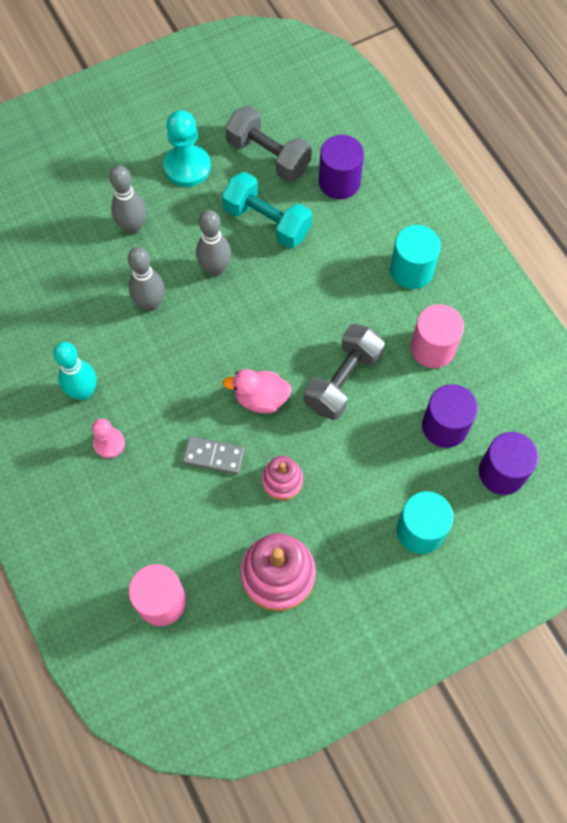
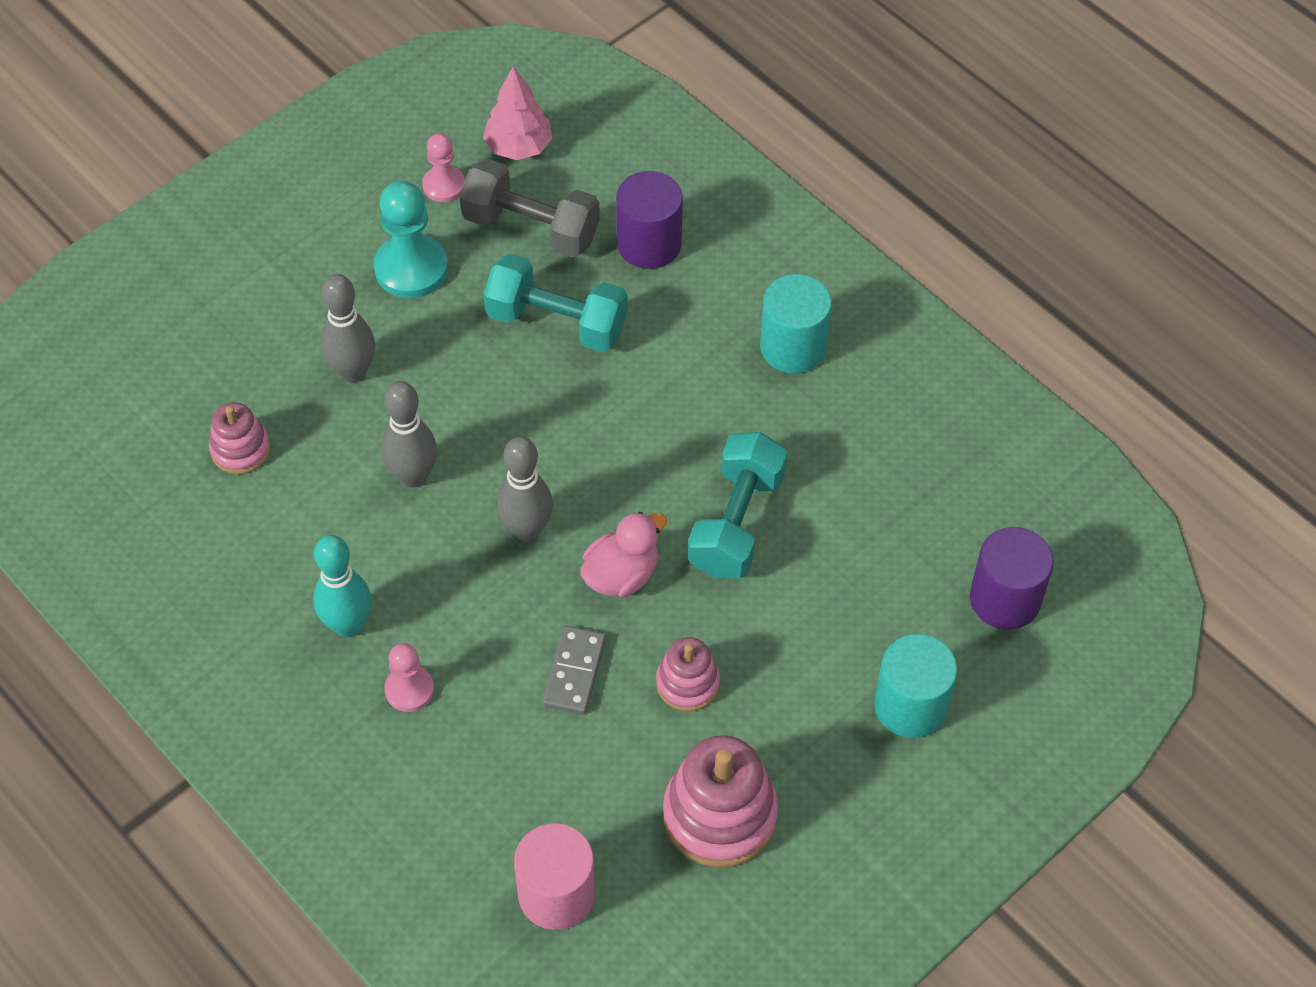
camera: 15 degrees left, 10 degrees down
(51, 262) = (240, 449): none -> pink stacking toy
(213, 456) = (574, 672): grey domino -> grey domino turned 75 degrees counterclockwise
(215, 269) = (498, 406): grey bowling pin -> grey bowling pin (526, 530)
(222, 117) = (444, 185): none -> pink pawn
(261, 398) = (621, 575): pink duck -> pink duck turned 150 degrees clockwise
(275, 101) = (518, 147): none -> pink tree
(342, 380) = (736, 523): grey dumbbell -> turquoise dumbbell
(432, 348) = (855, 449): pink cylinder -> none
(444, 426) = (904, 554): purple cylinder -> none

